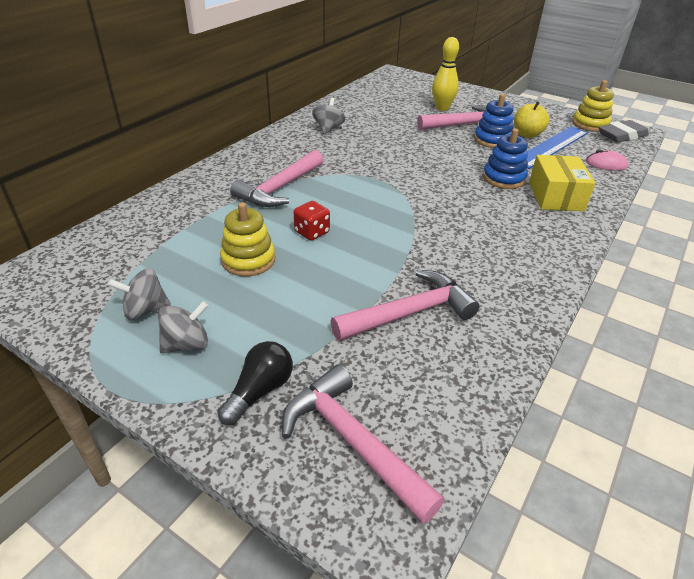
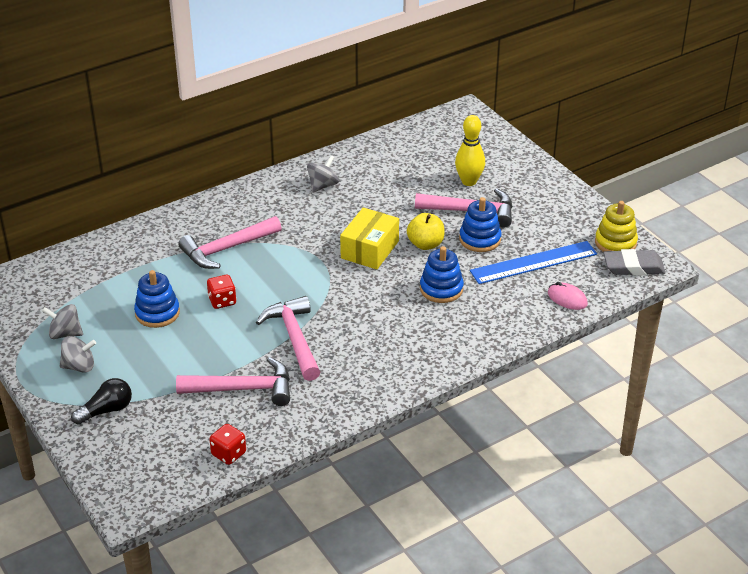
camera: 25 degrees right, 0 degrees up
(248, 260) = (157, 313): yellow stacking toy -> blue stacking toy
(353, 441) = (141, 456): pink hammer -> pink hammer (294, 338)
(462, 397) = (228, 454): none -> red dice
(527, 134) = (525, 240): yellow apple -> yellow apple (425, 244)
(556, 196) = (471, 321): yellow box -> yellow box (370, 249)

